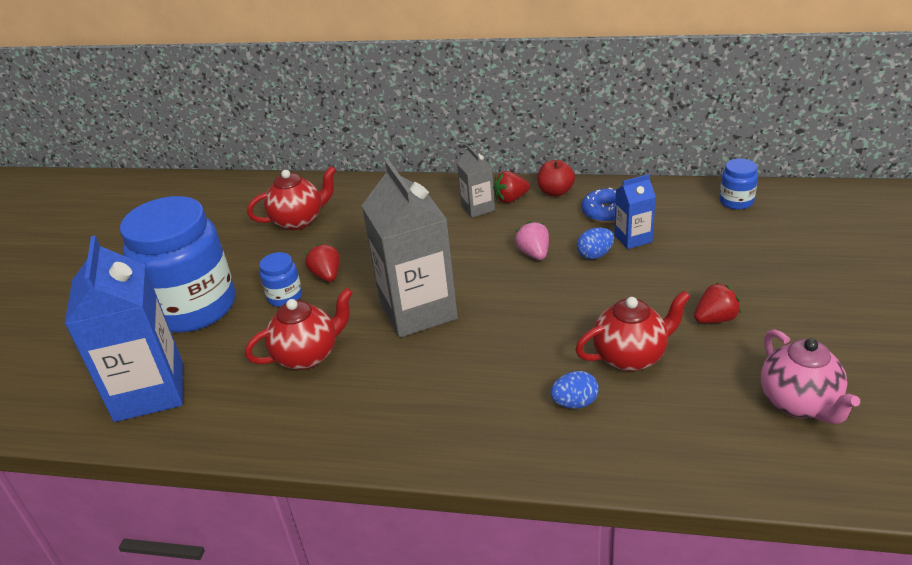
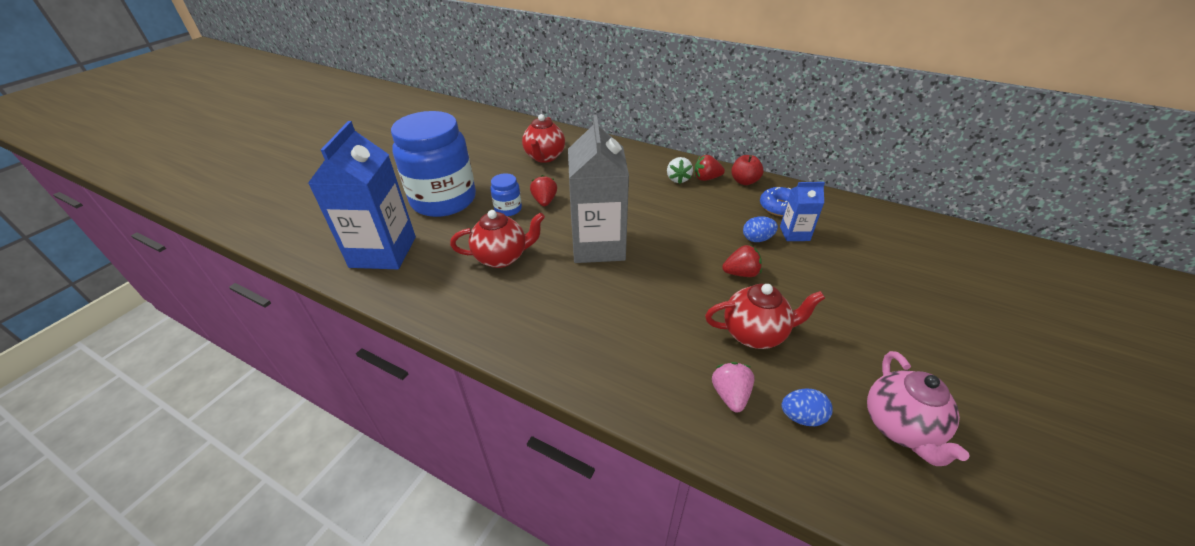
camera: 15 degrees right, 5 degrees up
(299, 221) = (544, 157): red teapot -> red teapot turned 105 degrees clockwise
(478, 208) = (678, 179): grey carton -> white strawberry
(534, 254) = (707, 225): pink strawberry -> pink strawberry (730, 395)
(574, 403) = (690, 360): blue egg -> blue egg (802, 417)
(715, 319) = (843, 322): red strawberry -> red strawberry (741, 273)
(736, 201) = (897, 225): blue jar -> none

